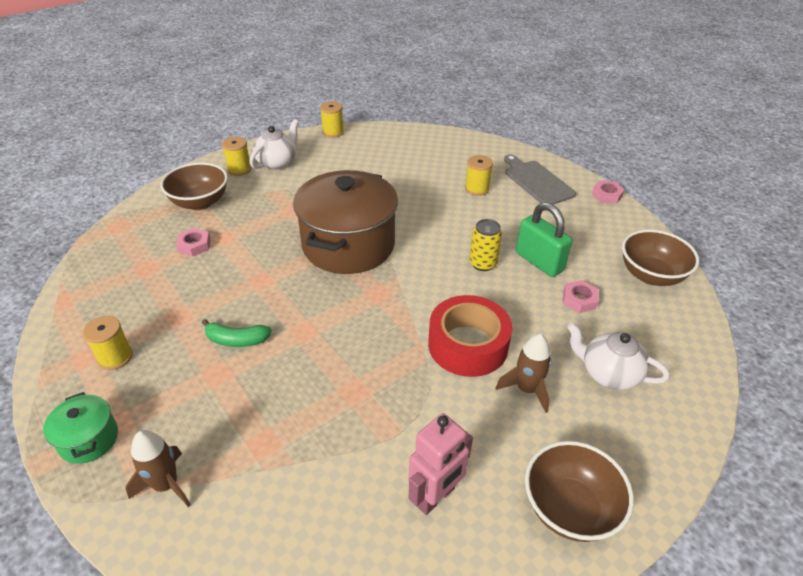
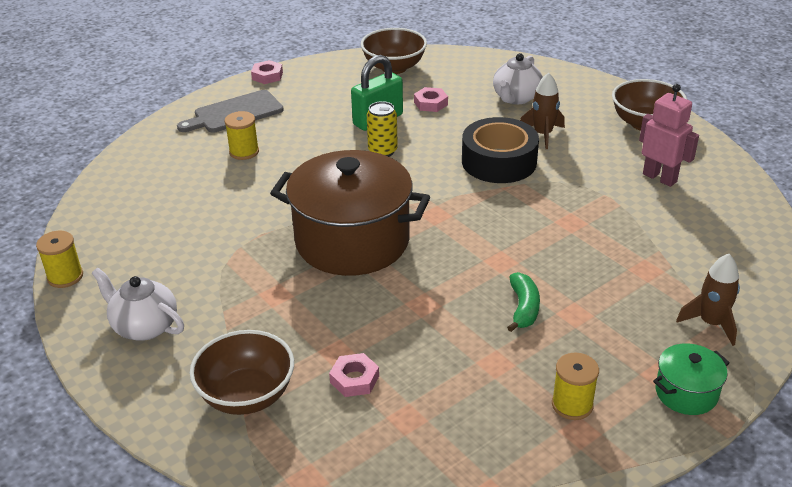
camera: 90 degrees left, 5 degrees down
(239, 169) = (157, 366): yellow spool -> none
(468, 345) = (499, 161): red tape -> black tape

